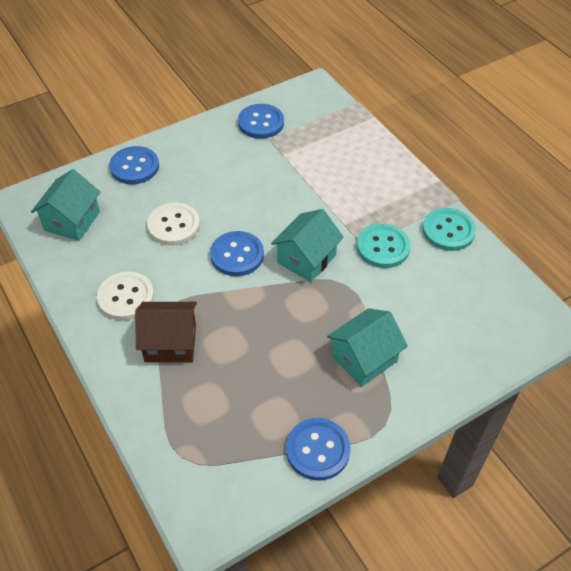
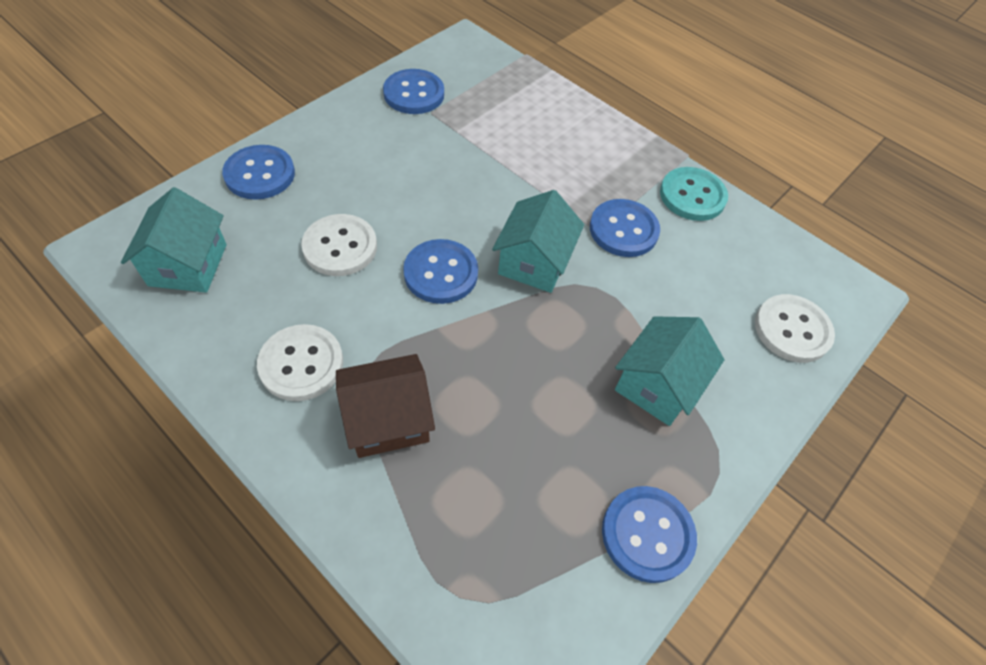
camera: 20 degrees left, 5 degrees up
(383, 247) = (623, 230): turquoise button -> blue button
(484, 341) = (792, 330): none -> white button

